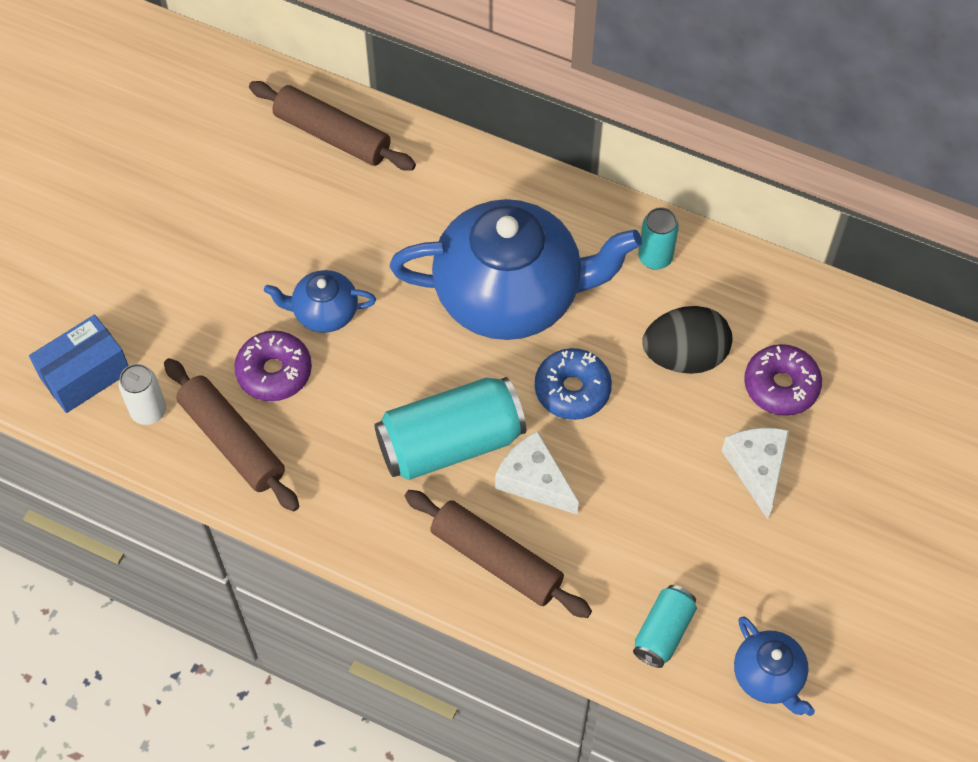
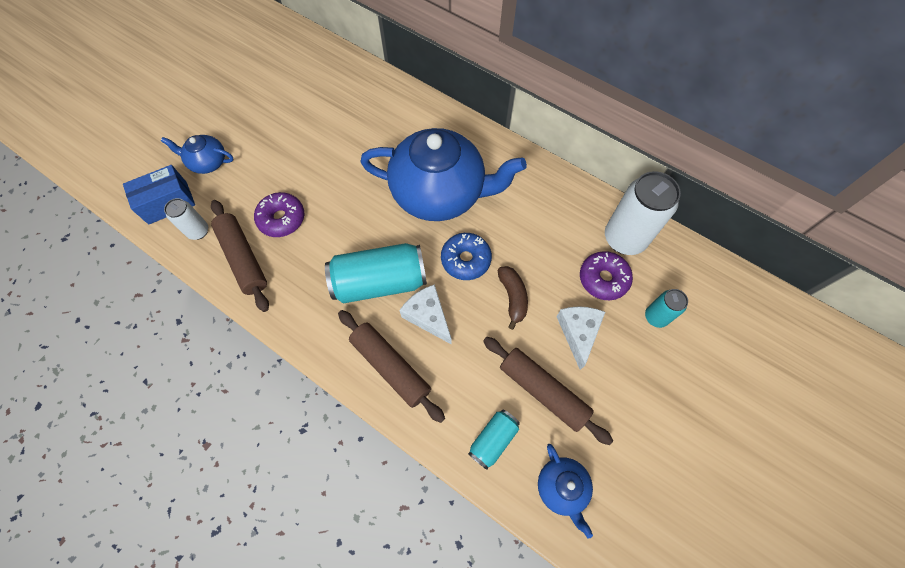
camera: 10 degrees right, 5 degrees up
(324, 312) = (322, 187): blue teapot -> blue teapot (208, 162)
(332, 135) = (355, 84): brown rolling pin -> brown rolling pin (543, 391)
(653, 434) = (513, 297): none -> brown banana
(655, 257) = (535, 184): turquoise can -> turquoise can (656, 317)
(684, 356) = (543, 249): black egg -> none
(803, 321) = (624, 238): none -> white can

